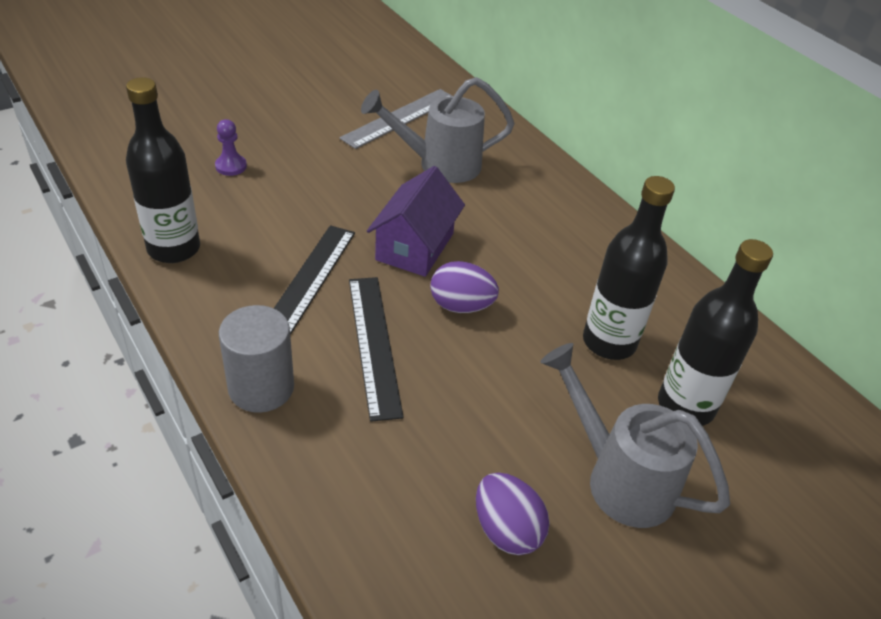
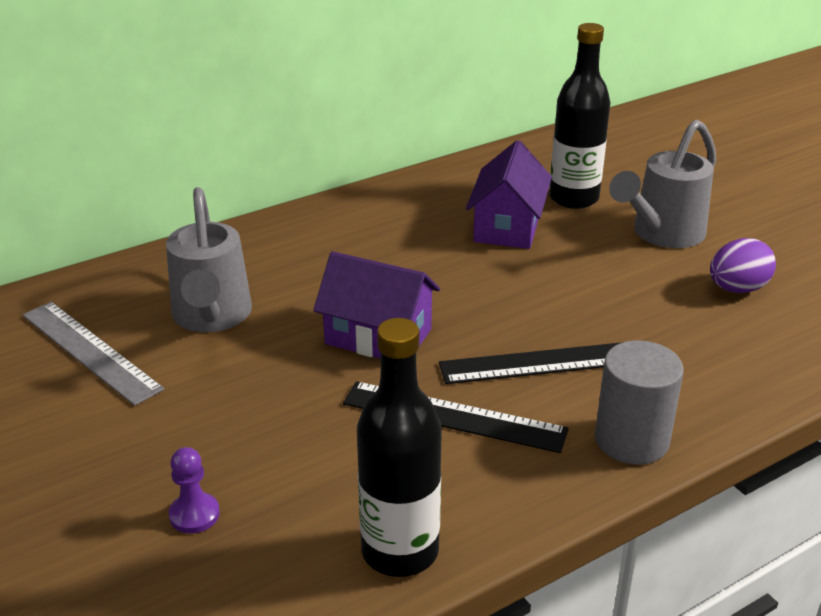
camera: 85 degrees left, 10 degrees down
(461, 306) = (474, 306): purple egg -> none
(609, 342) = (507, 226): black bottle -> purple house

